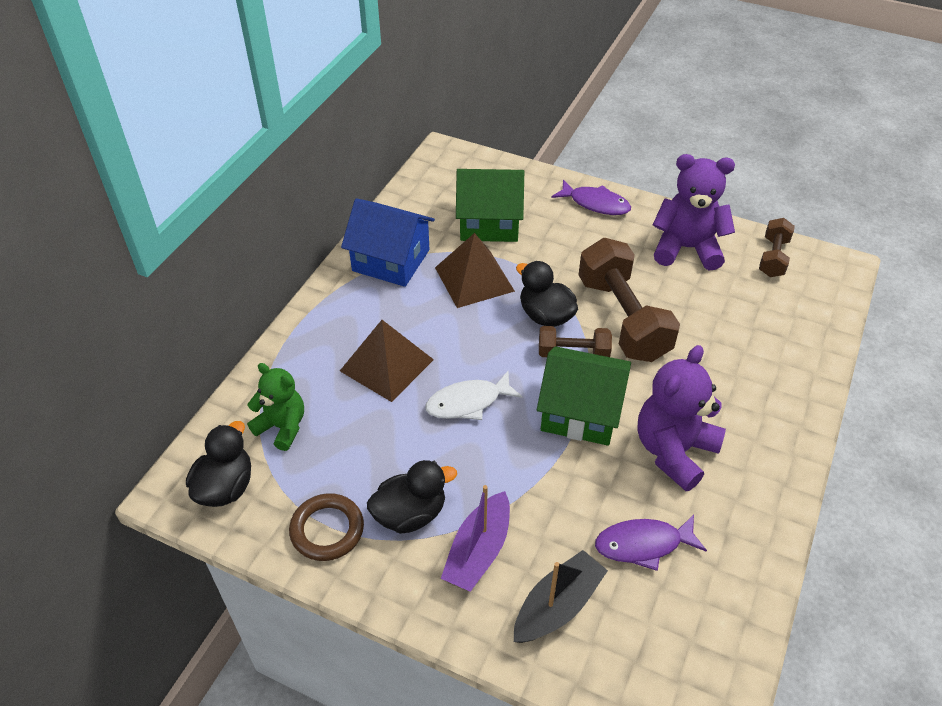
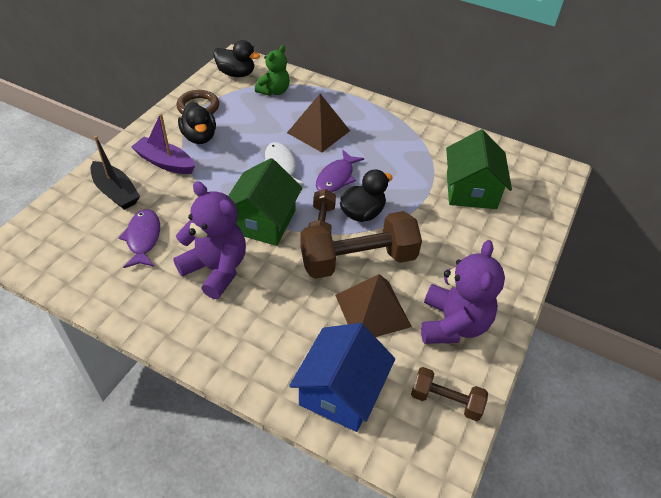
camera: 90 degrees right, 0 degrees up
(391, 260) = (421, 136): blue house -> blue house (341, 391)
(474, 279) = (403, 177): brown pyramid -> brown pyramid (372, 310)
(595, 204) = (509, 263): purple fish -> purple fish (336, 178)

